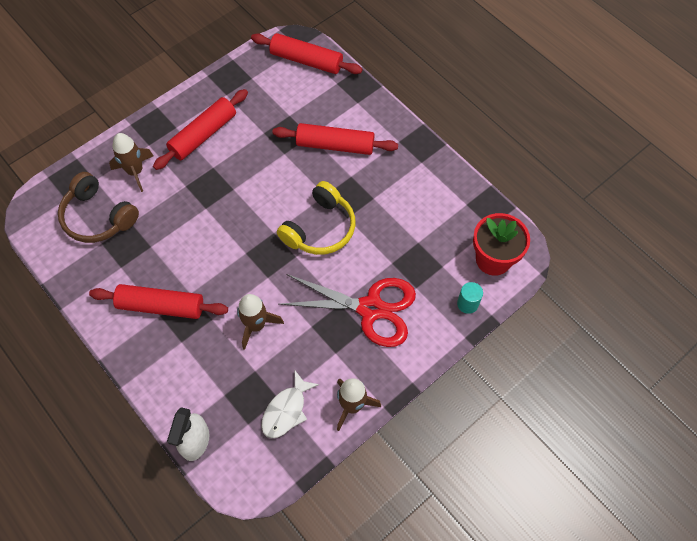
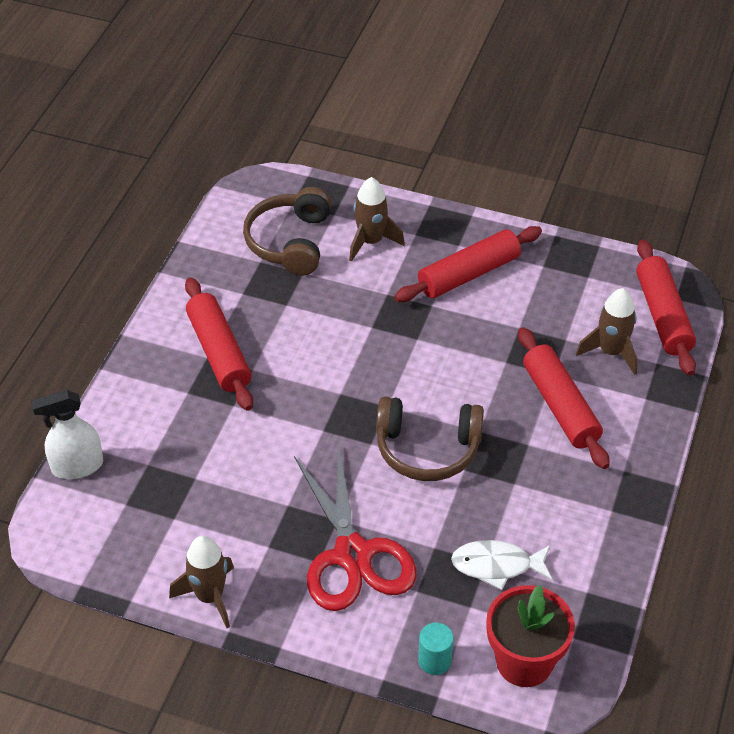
camera: 60 degrees right, 15 degrees down
(203, 135) = (468, 274): red rolling pin -> red rolling pin turned 45 degrees counterclockwise
(256, 325) = (253, 450): brown rocket -> brown rocket (611, 352)
(286, 410) = (164, 533): white fish -> white fish (497, 566)
(320, 228) = (427, 449): yellow headphones -> brown headphones

